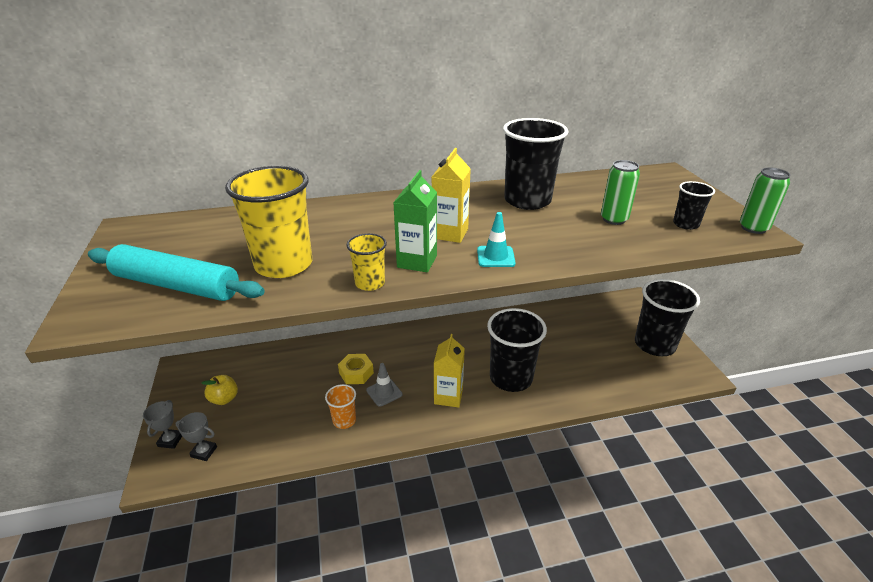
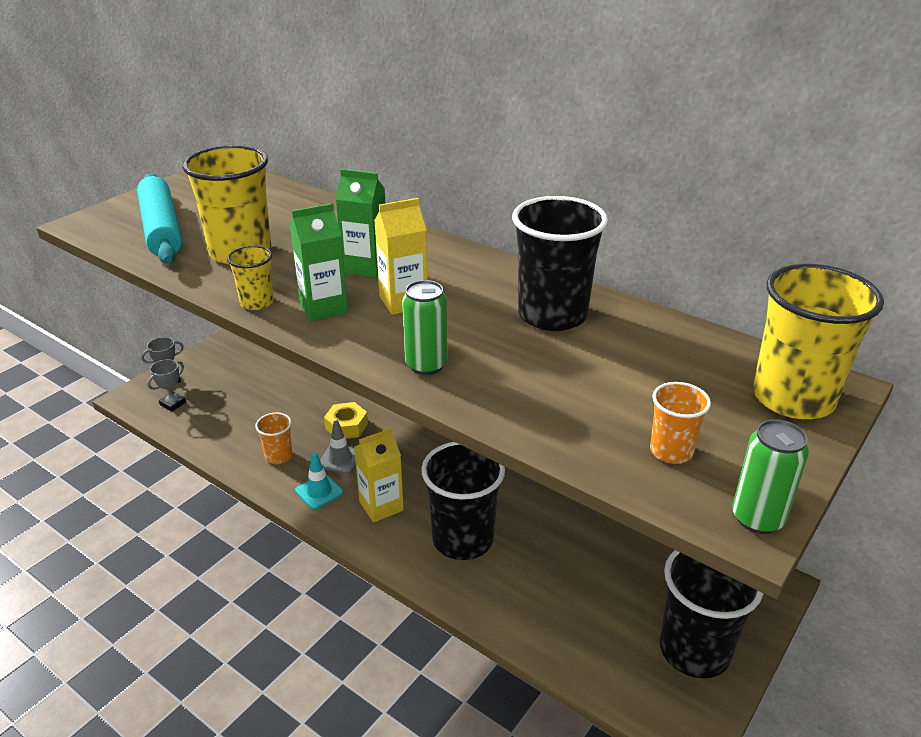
camera: 50 degrees right, 0 degrees up
(204, 452) = (173, 403): grey trophy -> grey trophy turned 60 degrees clockwise
(224, 399) = (236, 375): yellow apple -> none
(387, 229) = (365, 267): none -> green carton
(495, 257) = (389, 345): turquoise traffic cone -> turquoise traffic cone (319, 492)
(614, 219) = (596, 390): green can -> green can (426, 365)
(667, 182) = (793, 398): none -> yellow cup
(685, 224) = (671, 451): black cup -> orange cup

